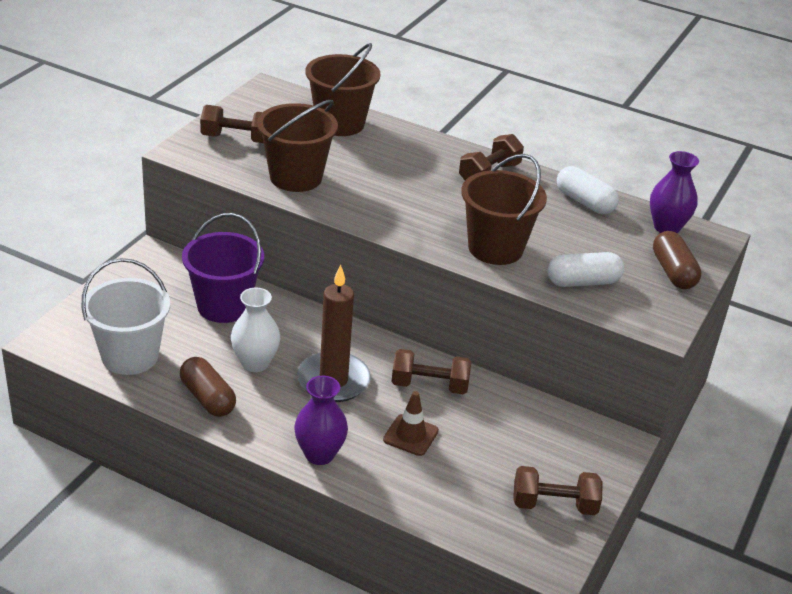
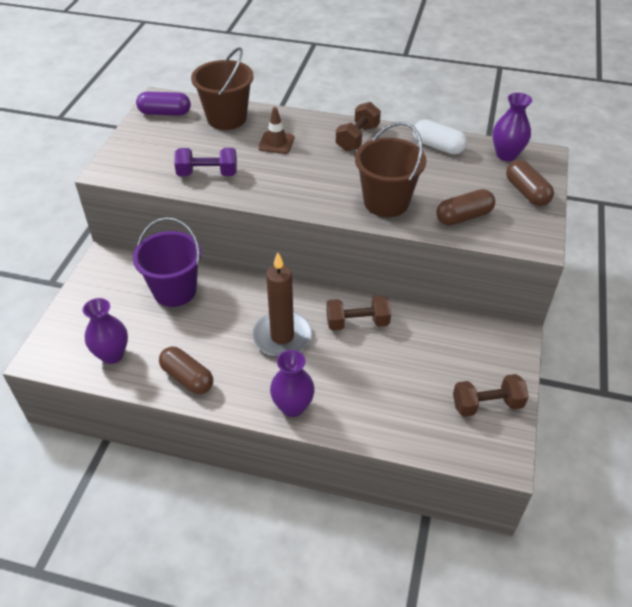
camera: 10 degrees left, 10 degrees up
(130, 356) = (112, 355): white bucket -> purple vase
(237, 139) = (148, 149): brown dumbbell -> none
(255, 363) = (215, 336): white vase -> none
(269, 104) = (165, 113): none -> purple capsule
(296, 177) = (207, 174): brown bucket -> purple dumbbell
(410, 435) = (358, 371): brown traffic cone -> brown traffic cone (276, 143)
(583, 282) = (463, 217): white capsule -> brown capsule

